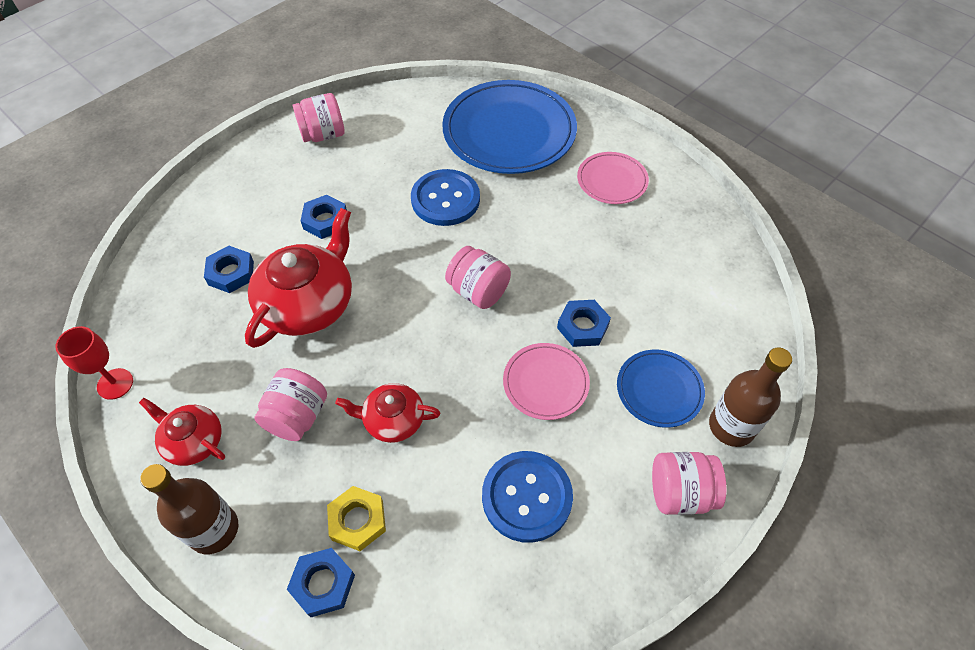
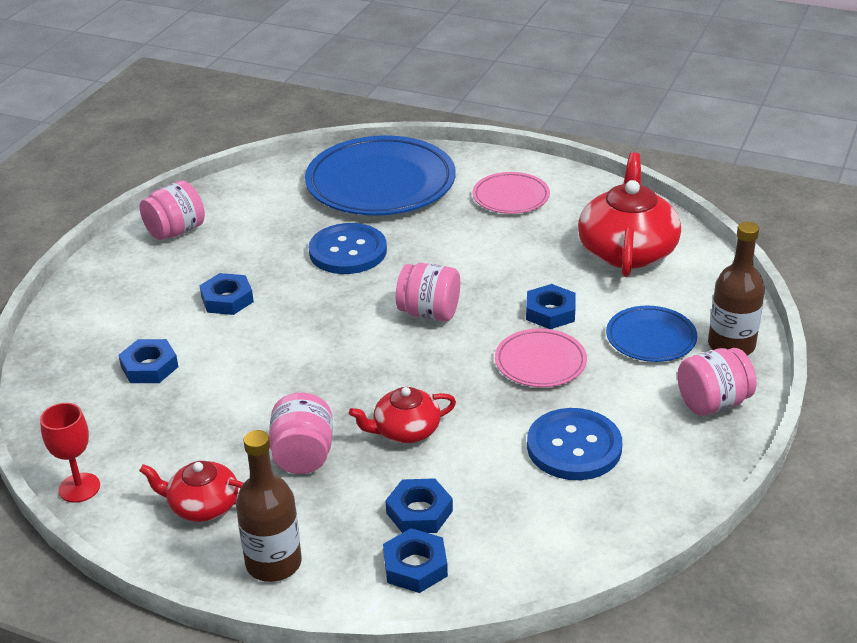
camera: 20 degrees left, 20 degrees down
(308, 303) = (254, 368): red teapot -> red teapot (627, 251)
(357, 520) = (419, 512): yellow nut -> blue nut

